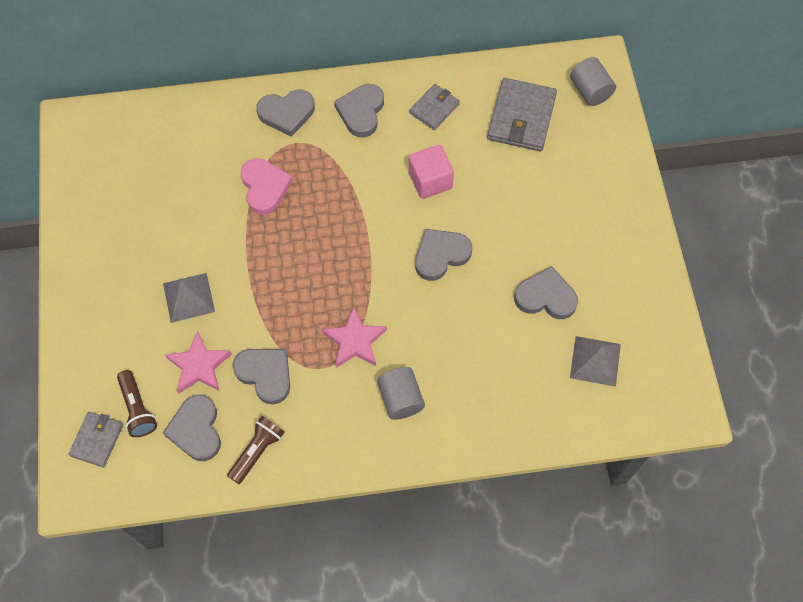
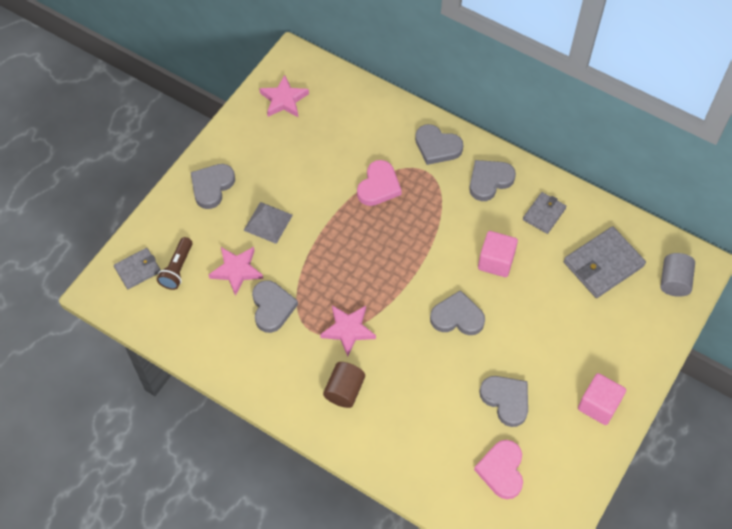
camera: 40 degrees right, 5 degrees down
(98, 169) = (284, 100): none -> pink star
(196, 430) = (200, 309): grey heart -> grey heart (212, 186)
(257, 451) = (225, 352): brown flashlight -> none
(400, 399) = (344, 390): grey cylinder -> brown cylinder
(434, 108) = (544, 214): grey wallet -> grey wallet turned 45 degrees counterclockwise
(595, 361) = (501, 470): grey pyramid -> pink heart
(622, 242) = (598, 405): none -> pink cube

